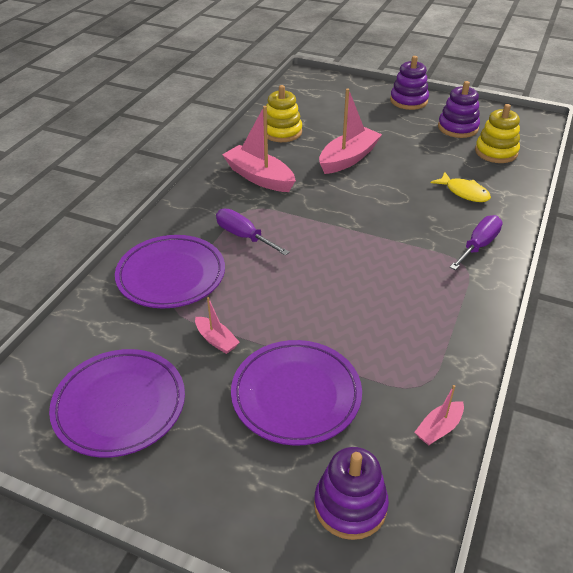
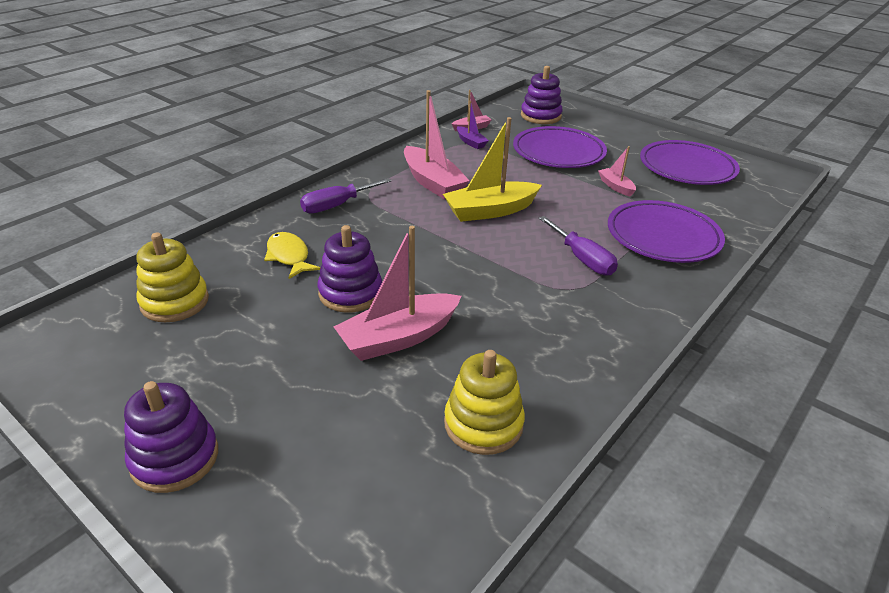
camera: 165 degrees left, 5 degrees down
(259, 177) = (548, 333): pink boat -> pink boat (432, 182)
(339, 271) = (490, 211): none -> yellow boat
(419, 388) = (471, 142): none -> purple boat
(458, 128) = (170, 360): purple stacking toy -> purple stacking toy (350, 293)

